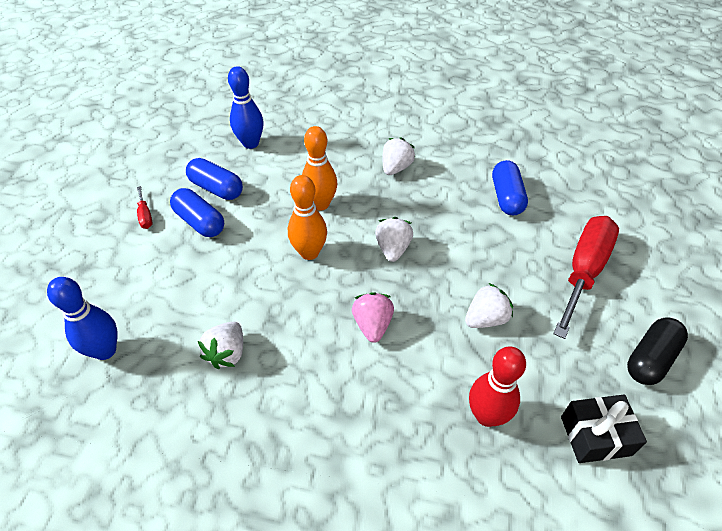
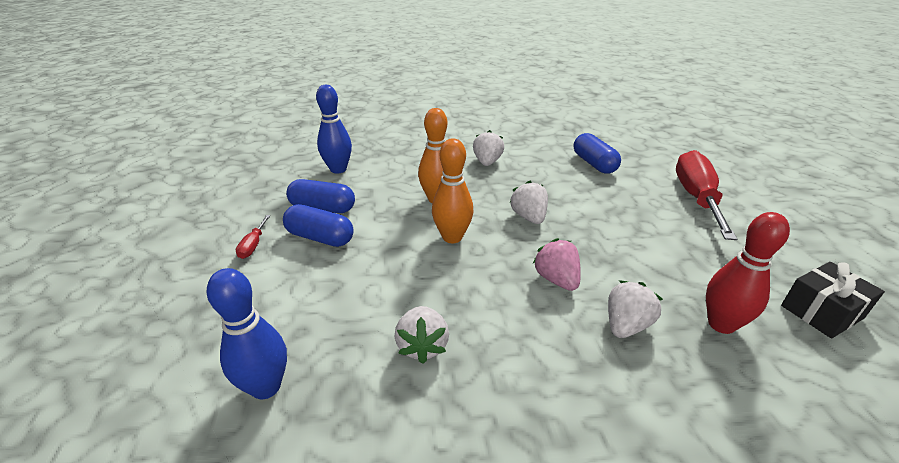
camera: 20 degrees left, 15 degrees down
(145, 215) = (253, 245): red screwdriver -> red screwdriver turned 45 degrees clockwise
(485, 319) = (651, 249): white strawberry -> white strawberry (626, 325)
(650, 359) = (802, 243): black capsule -> none

